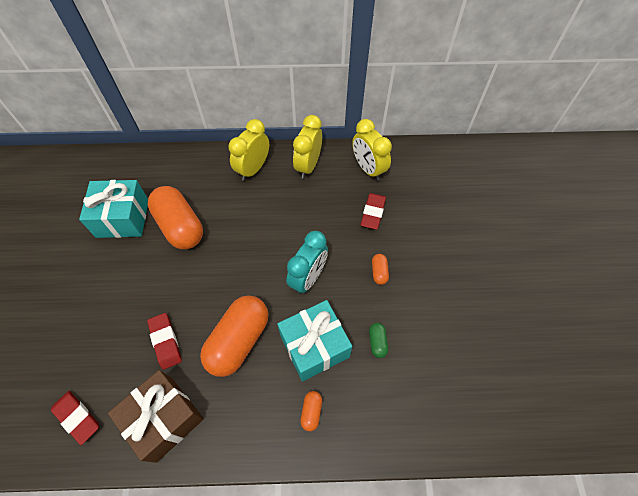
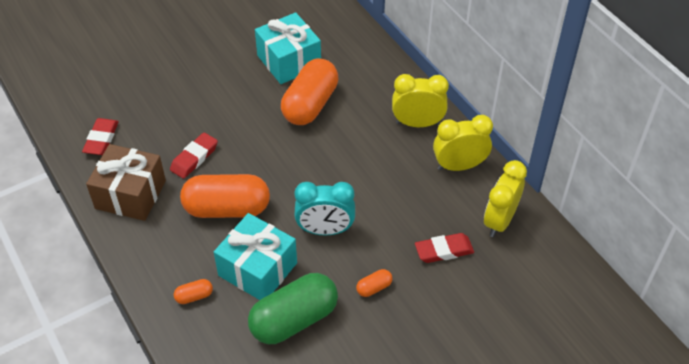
camera: 60 degrees right, 10 degrees down
(377, 342) = (294, 320): green capsule -> green capsule, size x2.40

